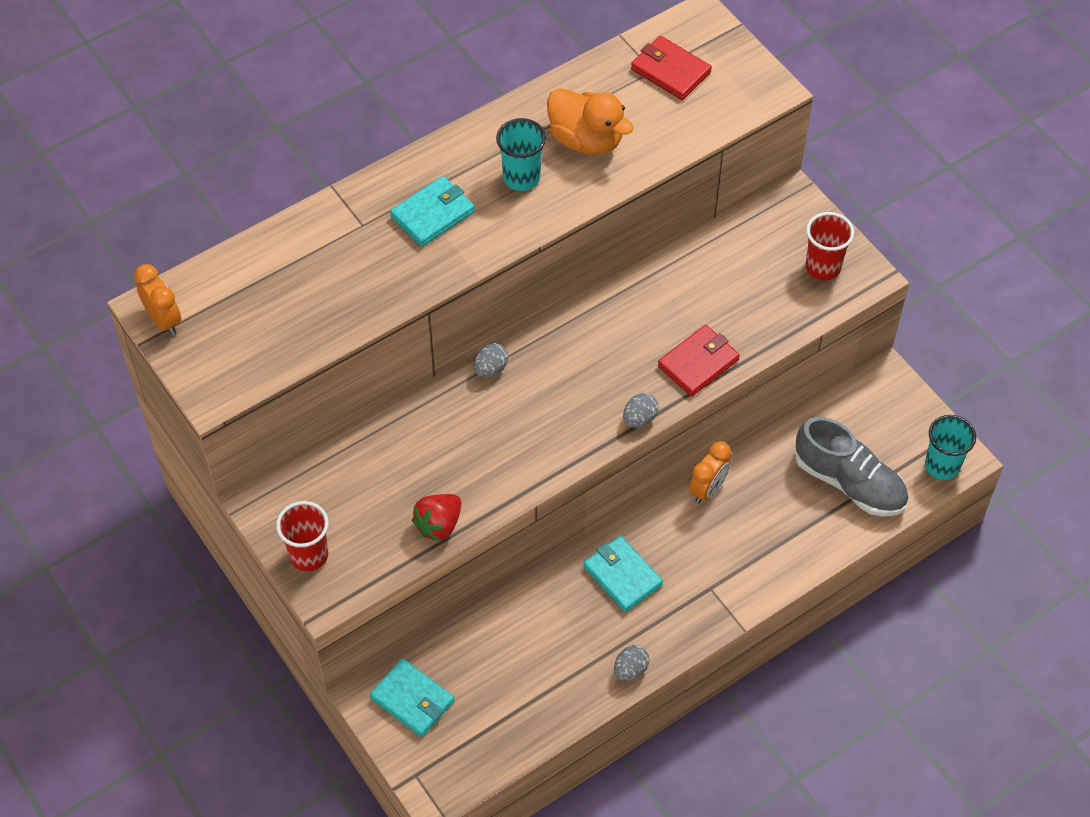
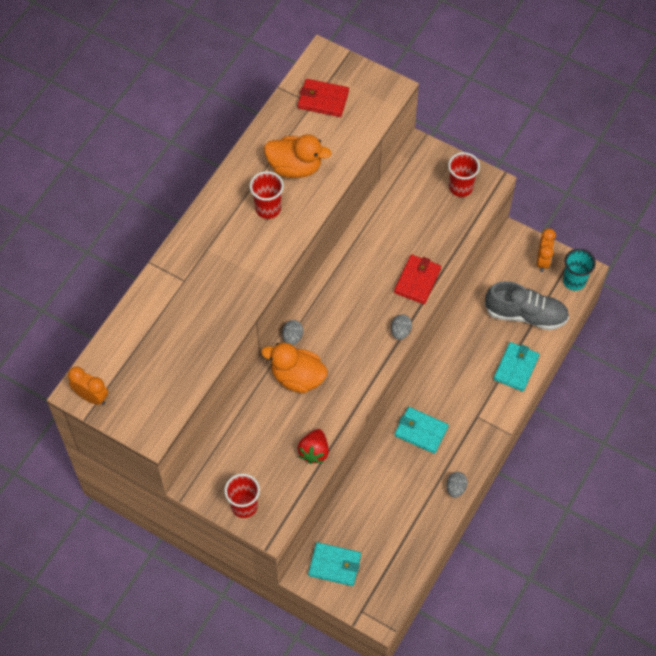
camera: 25 degrees left, 5 degrees up
(433, 214) = (225, 255): turquoise wallet -> turquoise wallet (516, 368)
(469, 422) = (297, 377): none -> orange duck
(521, 178) = (268, 208): turquoise cup -> red cup
(708, 489) = (444, 354): orange clock -> orange clock (543, 260)

